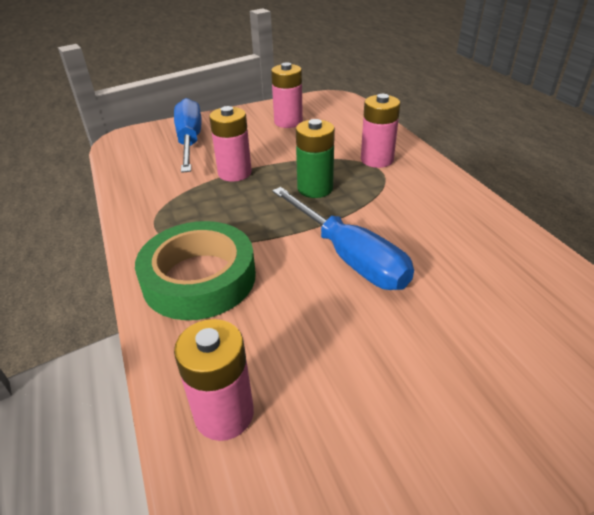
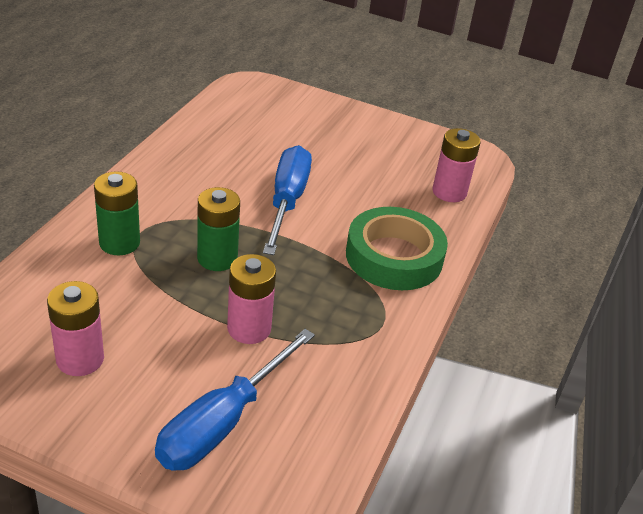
camera: 140 degrees left, 0 degrees up
(377, 160) = (119, 243): pink battery -> green battery

